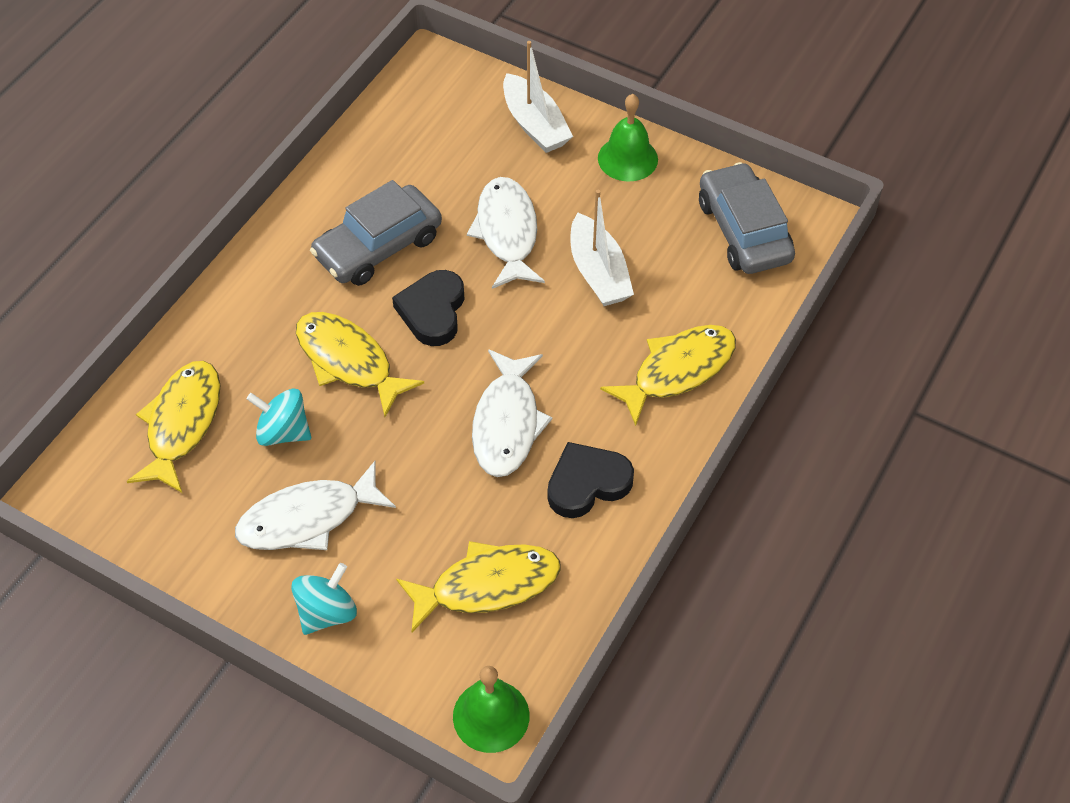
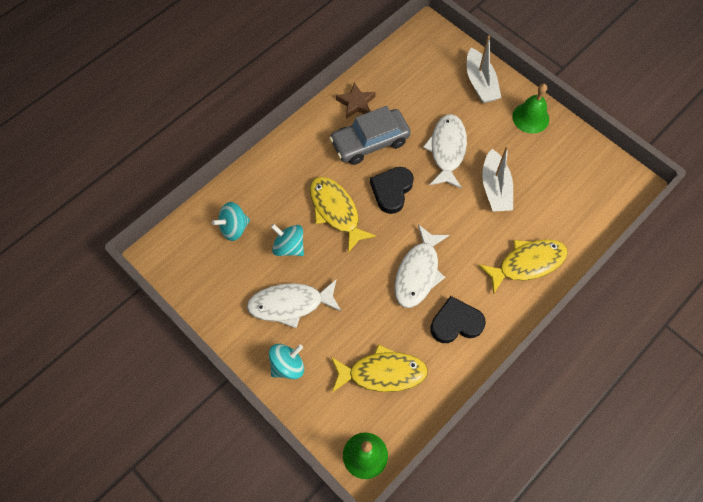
camera: 15 degrees right, 10 degrees up
(182, 424) = (234, 228): yellow fish -> turquoise spinning top
(341, 194) = (356, 103): none -> brown star
(743, 231) = (590, 181): grey car -> none

